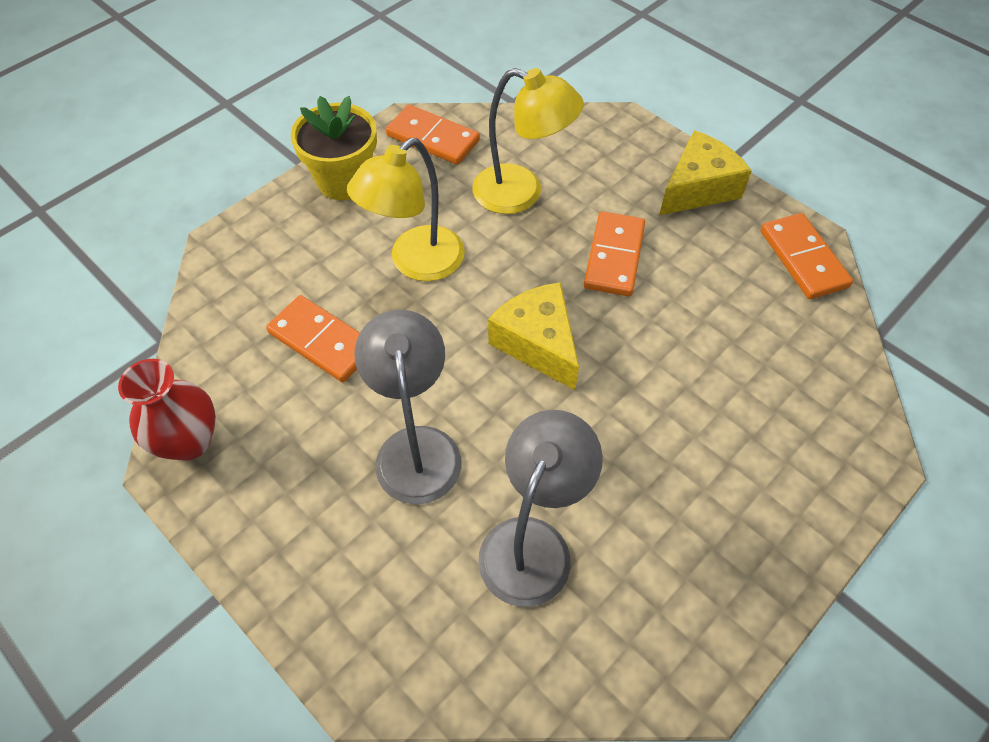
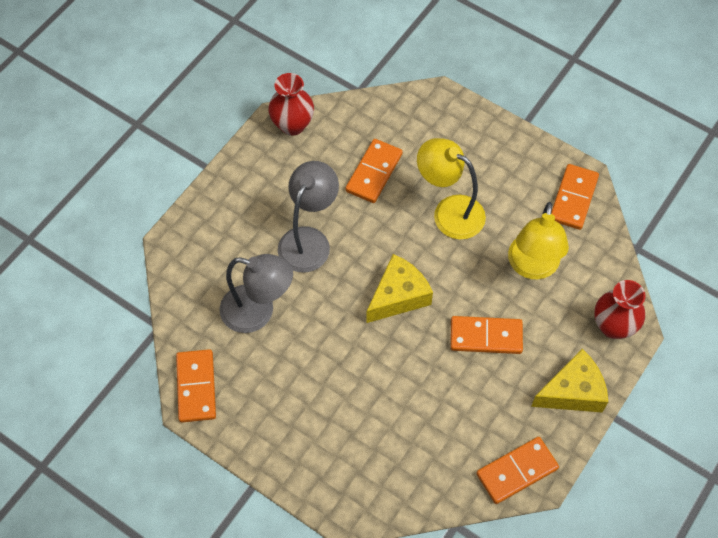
camera: 80 degrees right, 5 degrees up
(344, 181) = (513, 151): yellow flower pot -> none
(416, 447) = (309, 240): grey lamp -> grey lamp turned 45 degrees counterclockwise
(615, 137) = (613, 326): none -> red vase
(663, 665) = (196, 387): none -> orange domino
(697, 188) = (572, 391): yellow cheese -> yellow cheese turned 60 degrees counterclockwise

